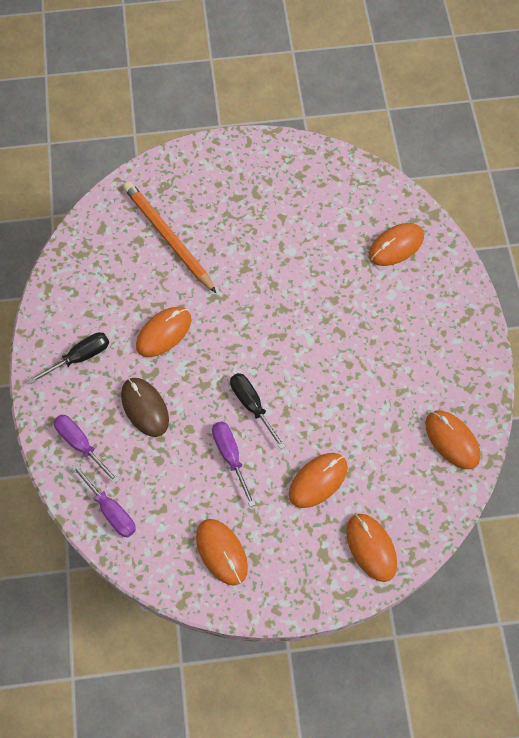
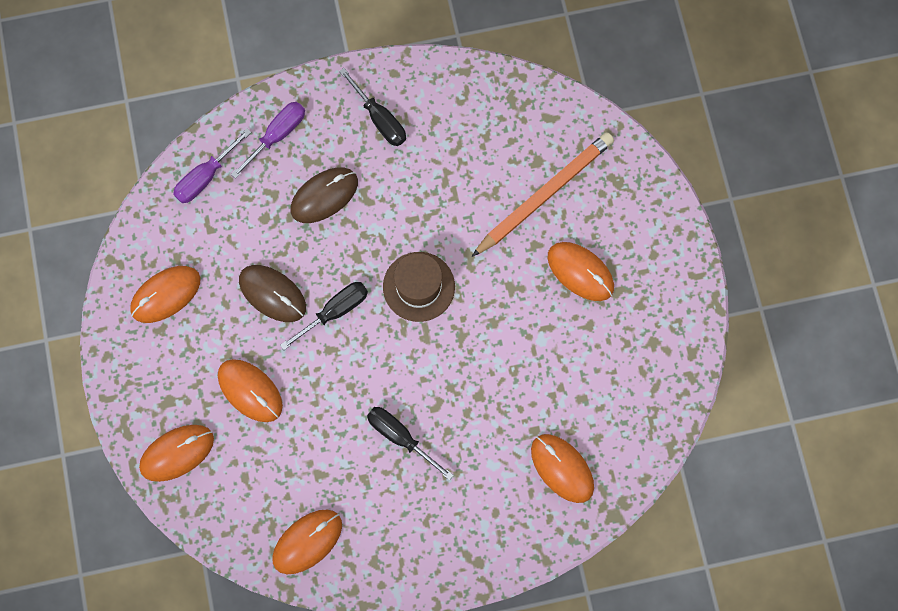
camera: 85 degrees right, 10 degrees up
(164, 333) = (418, 205): orange mouse -> orange mouse (580, 272)
(230, 457) = (272, 294): purple screwdriver -> brown mouse
(236, 337) = (419, 286): none -> brown hat
(365, 361) = (401, 437): none -> black screwdriver

